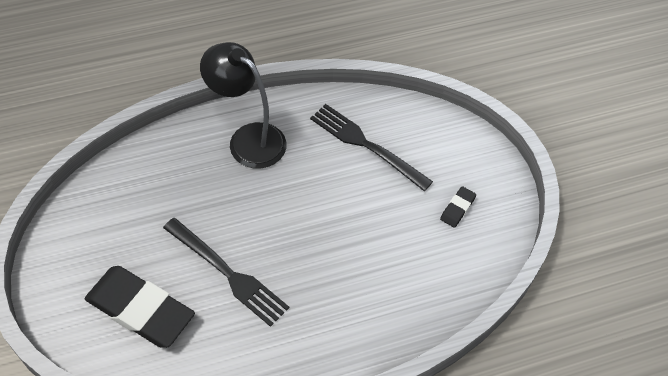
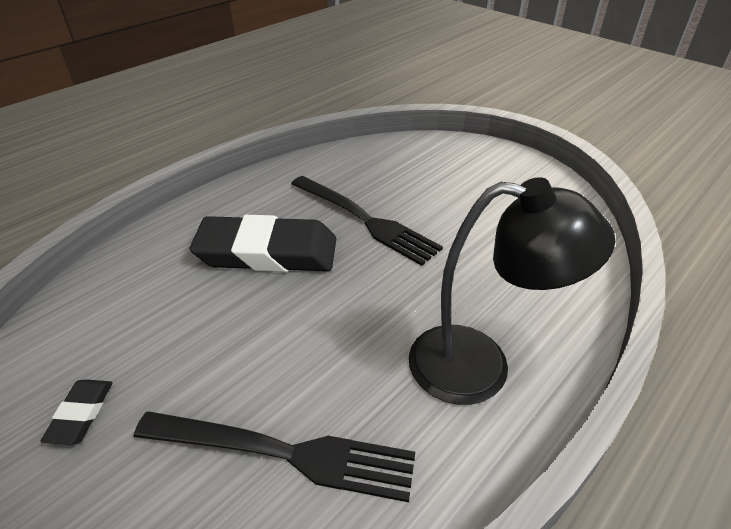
camera: 155 degrees right, 15 degrees down
(140, 310) = (423, 173): black eraser -> black eraser (267, 252)
(229, 274) = (367, 221): black fork -> black fork turned 150 degrees counterclockwise

